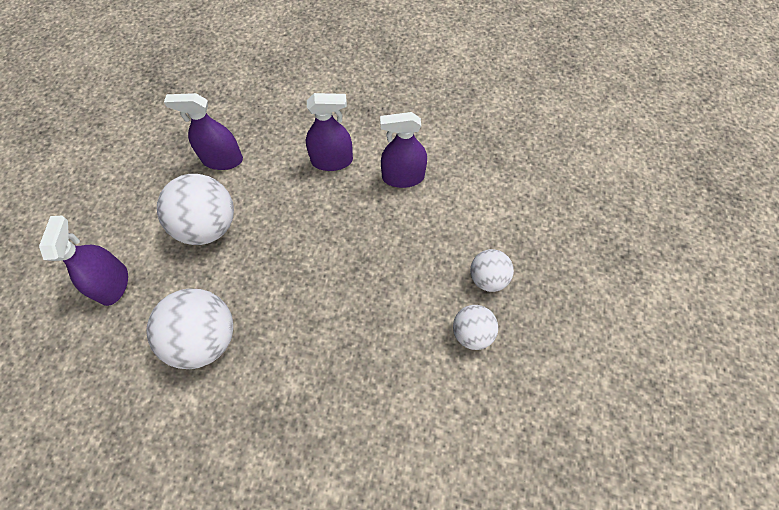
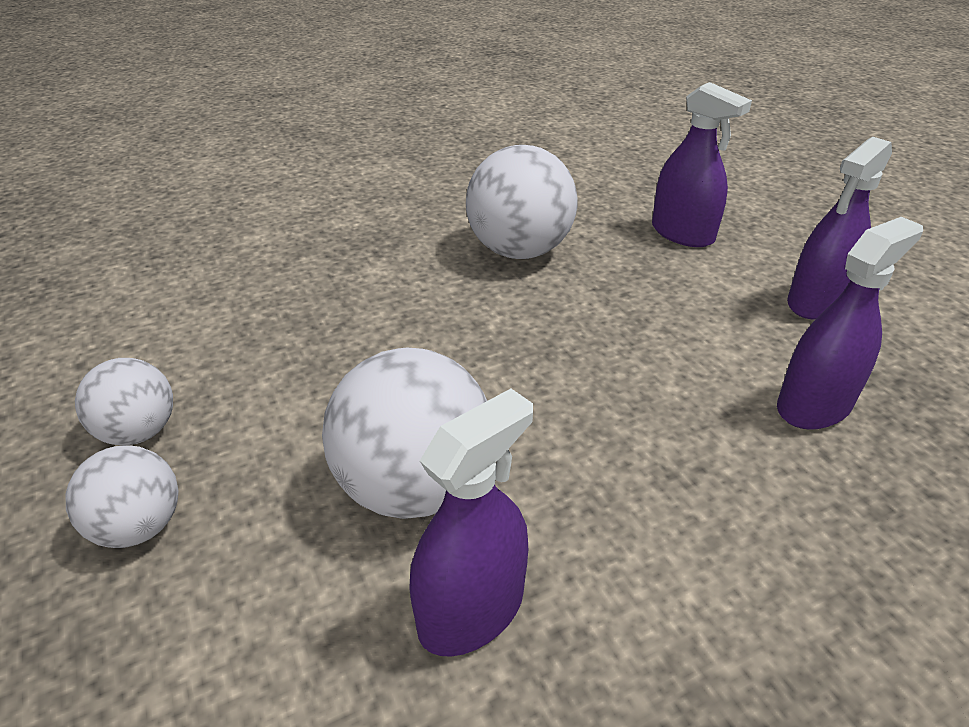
camera: 140 degrees right, 25 degrees down
(208, 226) = (681, 326): white ball -> white ball (414, 487)
(332, 161) = (652, 535): purple spray bottle -> purple spray bottle (816, 302)

